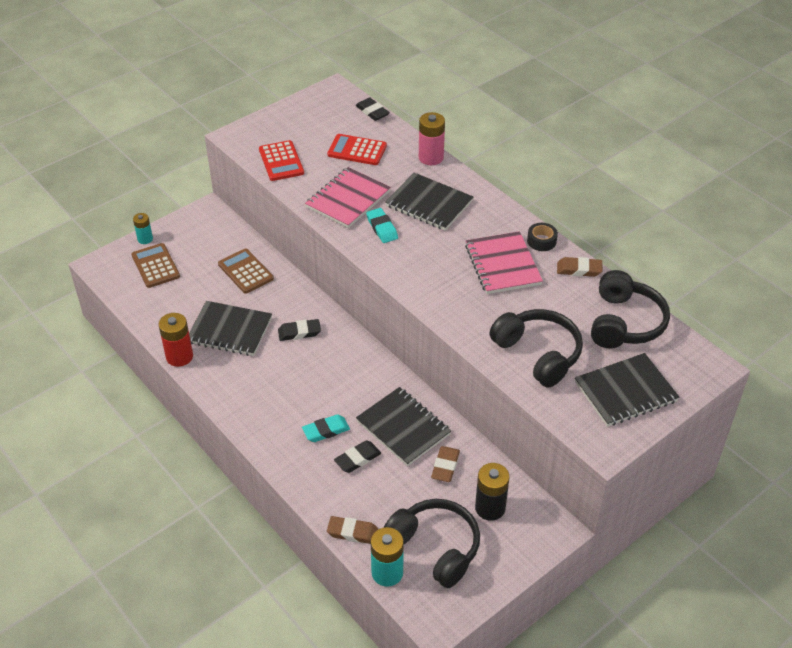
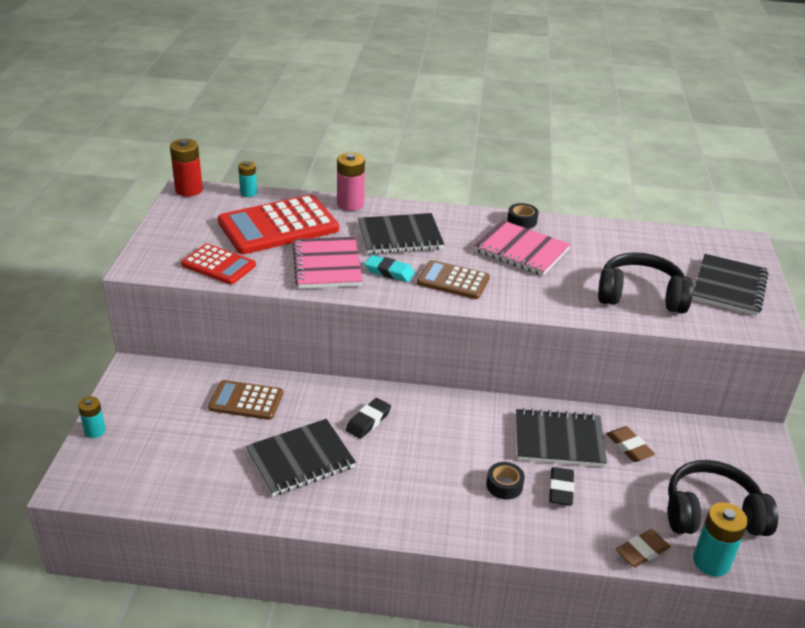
camera: 45 degrees left, 10 degrees down
(155, 266) = (141, 448): brown calculator -> brown calculator (453, 280)
(179, 356) = (281, 514): red battery -> red battery (189, 190)
(326, 431) = (504, 485): turquoise eraser -> black tape
(357, 150) = (278, 226): red calculator -> red calculator, size x1.75
(372, 112) = (248, 193): black eraser -> turquoise battery
(490, 508) = (701, 455): black battery -> none
(579, 269) = (576, 226): brown eraser -> none
(625, 323) = (657, 244): black headphones -> none

